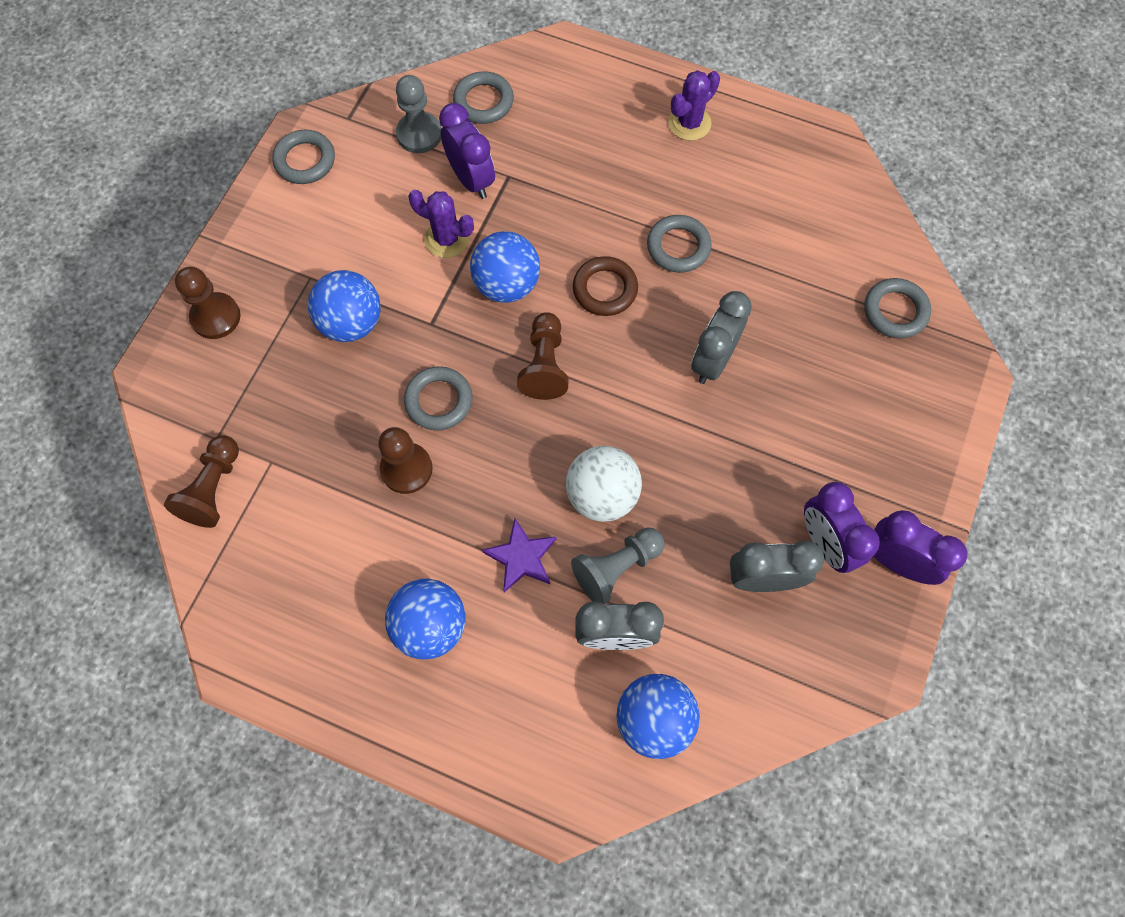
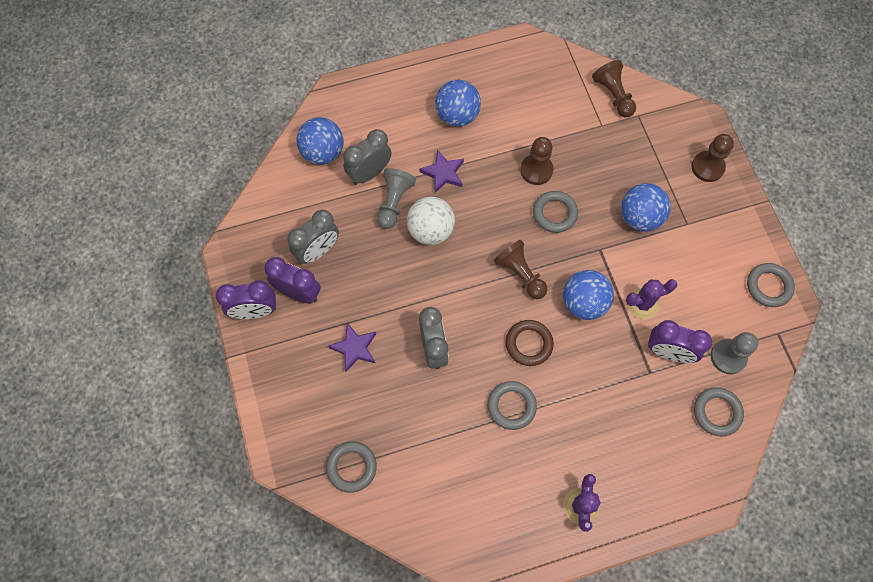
camera: 140 degrees right, 0 degrees up
(803, 427) = (354, 348): none -> purple star

